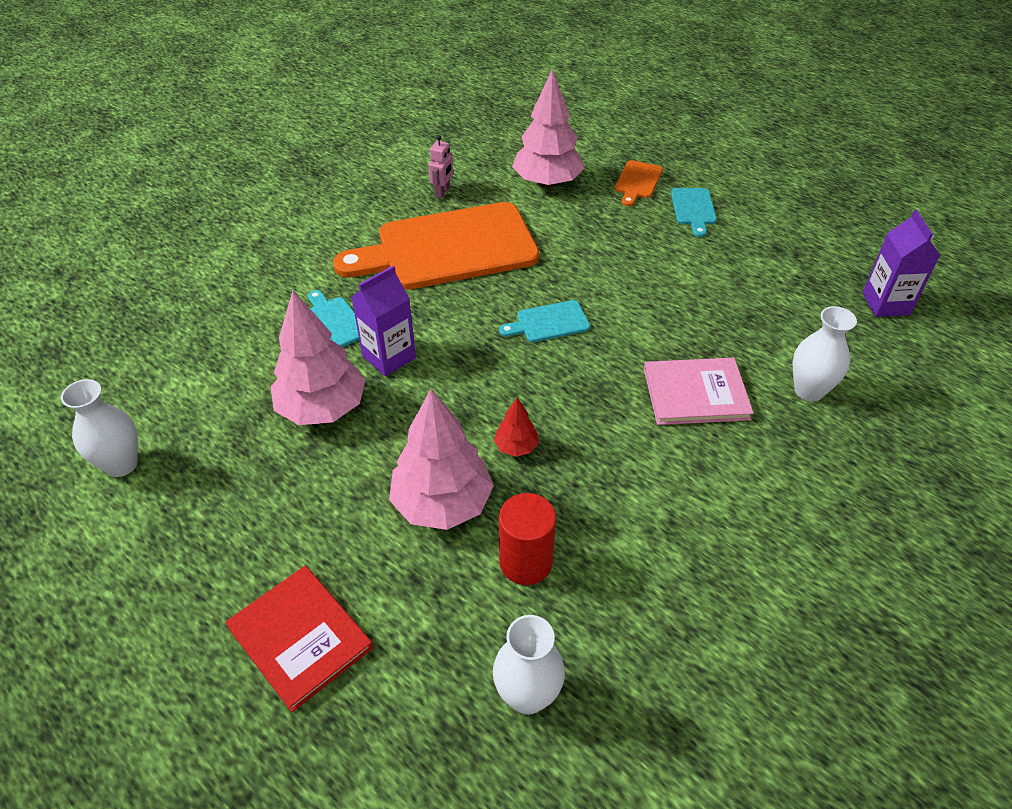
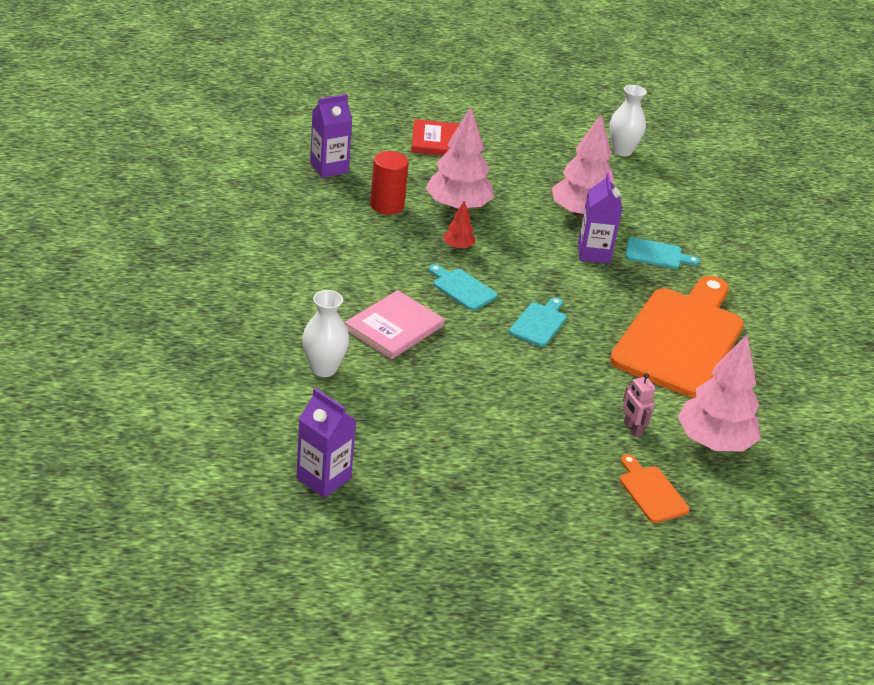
camera: 130 degrees right, 10 degrees down
(442, 192) = (764, 382): pink robot -> pink robot (632, 429)
(527, 695) = (329, 168): white vase -> purple carton
(693, 209) = (569, 489): turquoise cutting board -> turquoise cutting board (462, 288)

